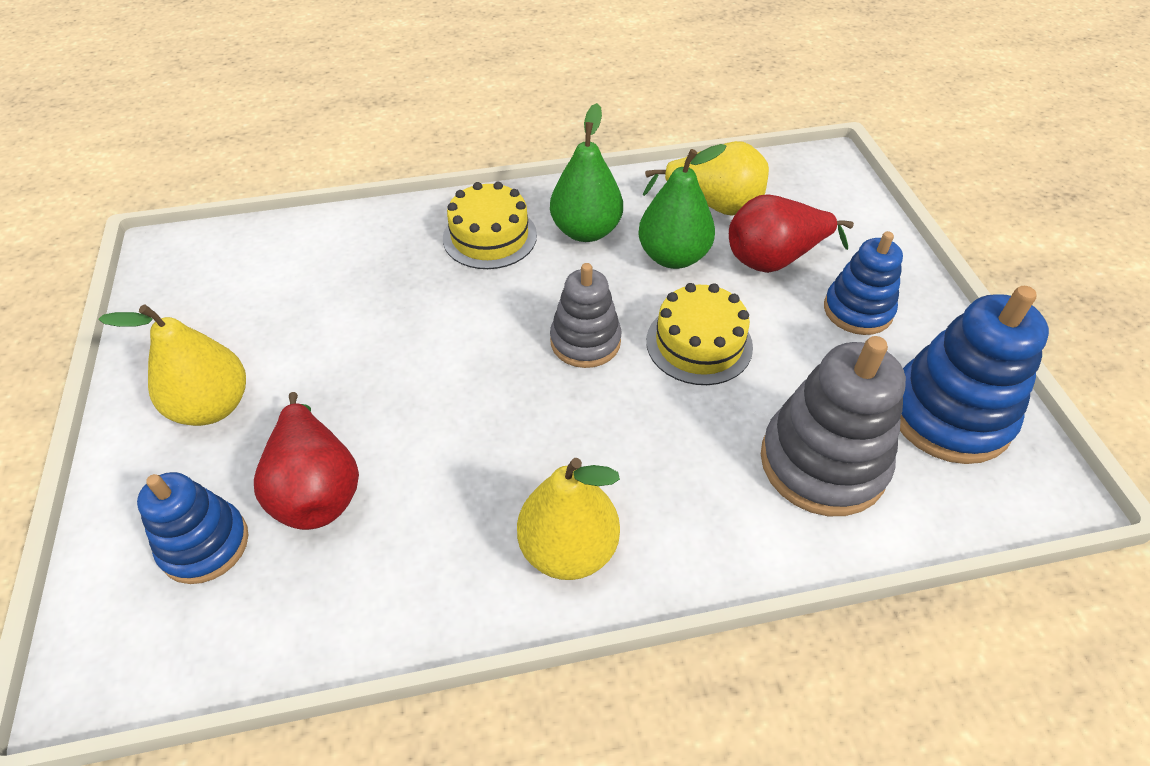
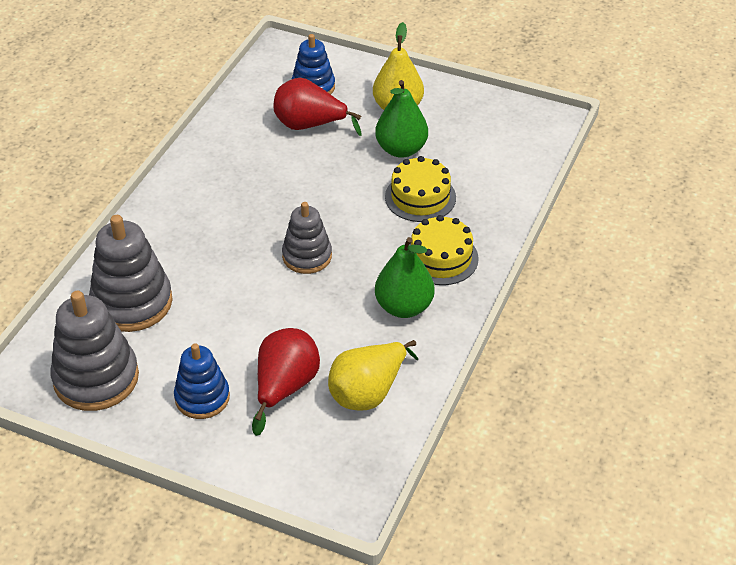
camera: 125 degrees right, 5 degrees down
(568, 549) = (191, 188): yellow pear -> none
(673, 257) = (337, 336): green pear -> green pear (401, 149)
(699, 343) = (256, 303): yellow cake -> yellow cake (420, 197)
(949, 415) = (96, 378): blue stacking toy -> grey stacking toy

